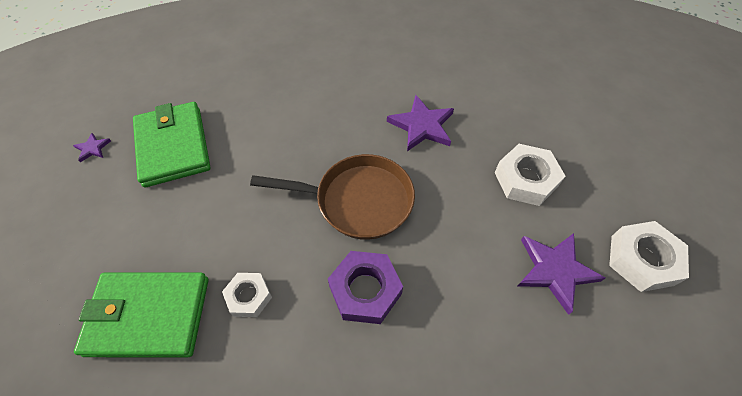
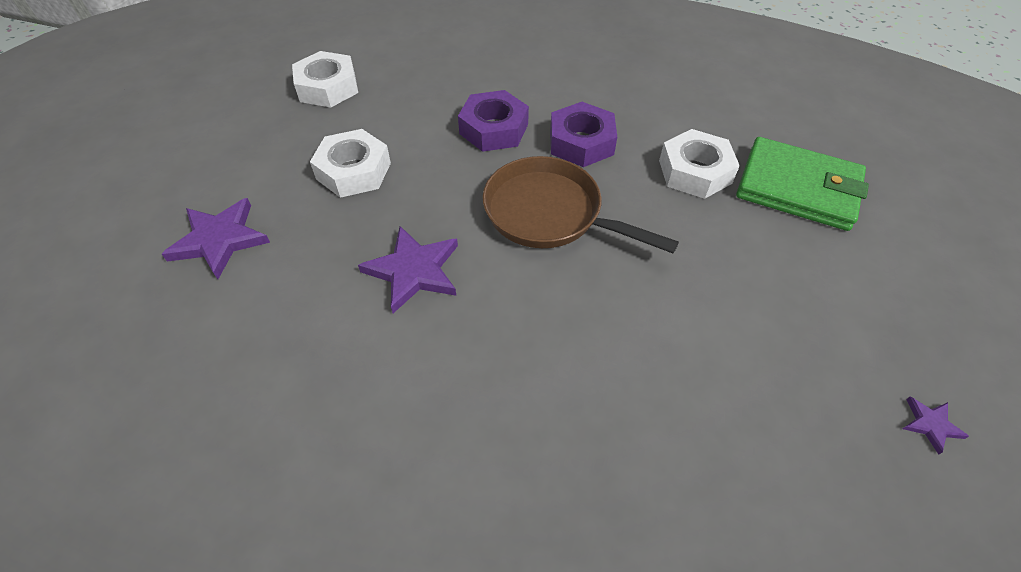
camera: 155 degrees left, 5 degrees down
(173, 146) = (789, 375): green wallet -> none
(249, 297) = (695, 171): white nut -> white nut, size x1.59
(453, 272) = (494, 129): none -> purple nut
(555, 270) = (405, 103): purple star -> purple star (219, 240)

